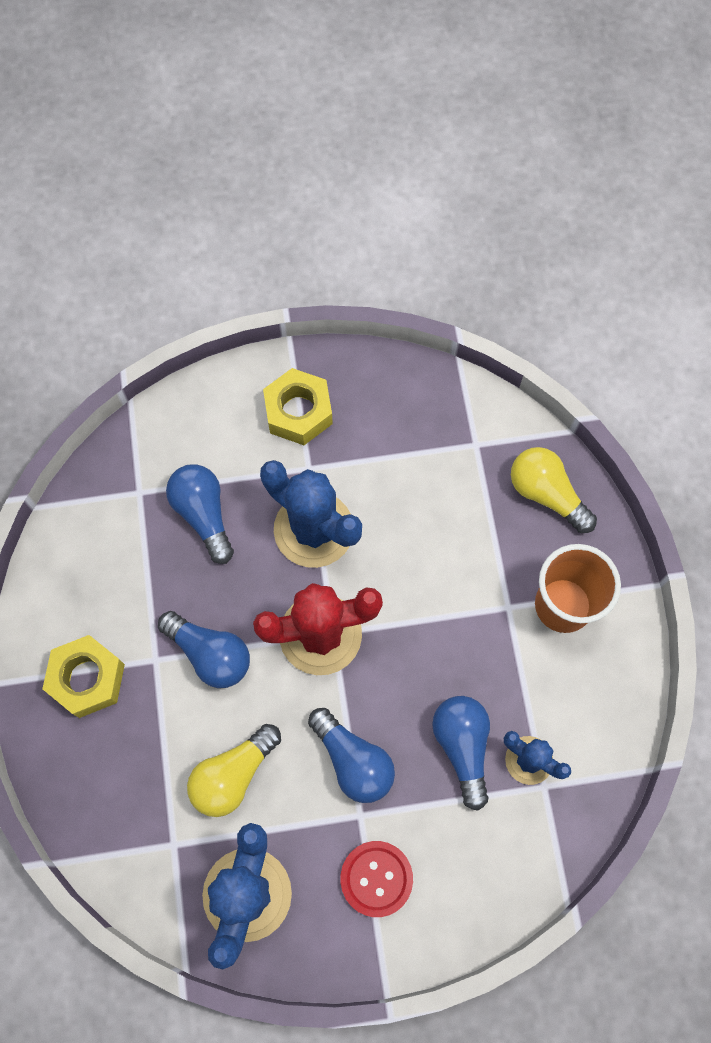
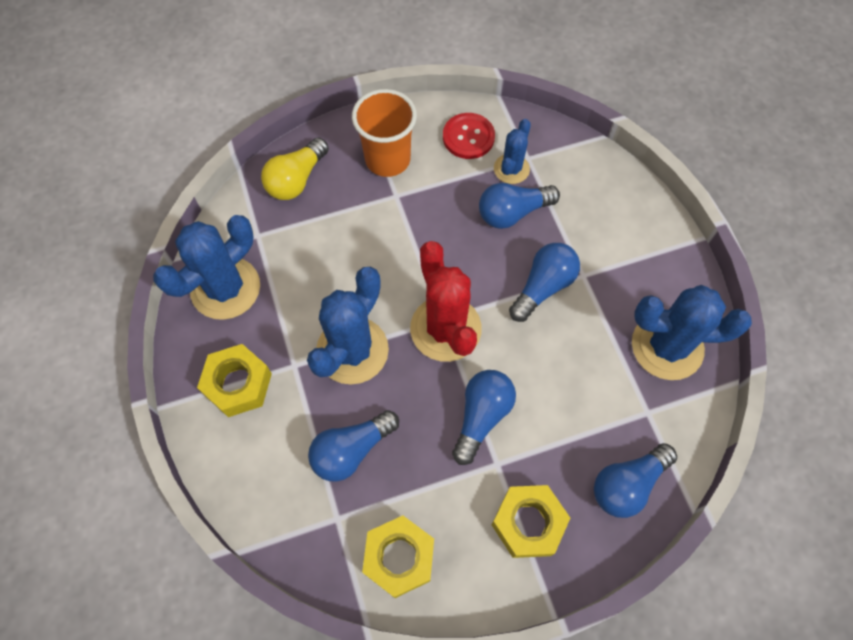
camera: 100 degrees left, 5 degrees down
(87, 545) = (399, 558): none -> yellow nut
(100, 796) = (627, 484): none -> blue light bulb
(233, 775) = (579, 376): yellow light bulb -> none
(376, 878) = (626, 257): red button -> red button (468, 137)
(413, 407) = (225, 288): none -> blue cactus

